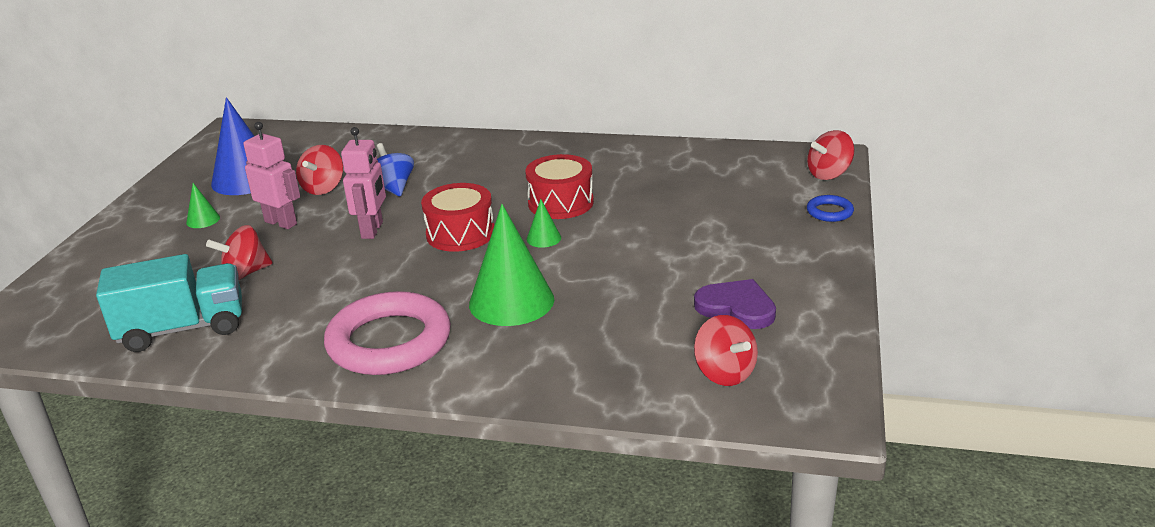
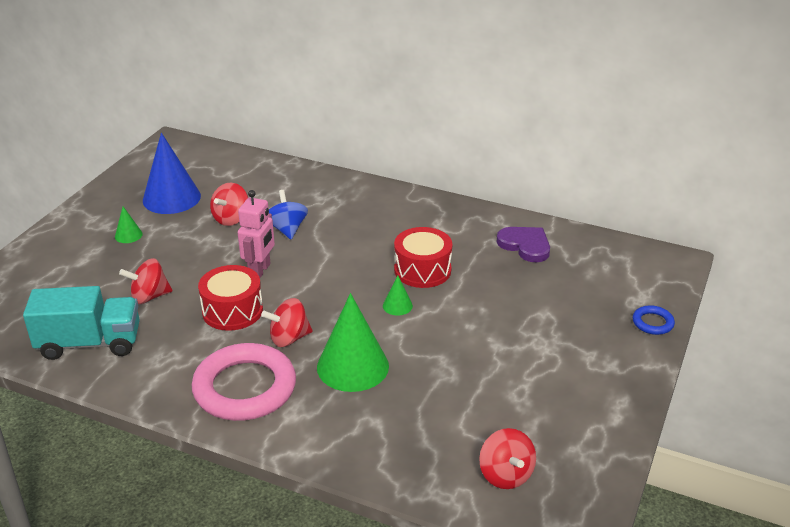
camera: 10 degrees right, 5 degrees up
(281, 223) = (189, 249): pink robot -> none
(460, 234) = (330, 288): red drum -> red drum (232, 311)
(736, 307) = (537, 410): purple heart -> purple heart (525, 245)
(829, 174) = (667, 281): red spinning top -> red spinning top (289, 338)

